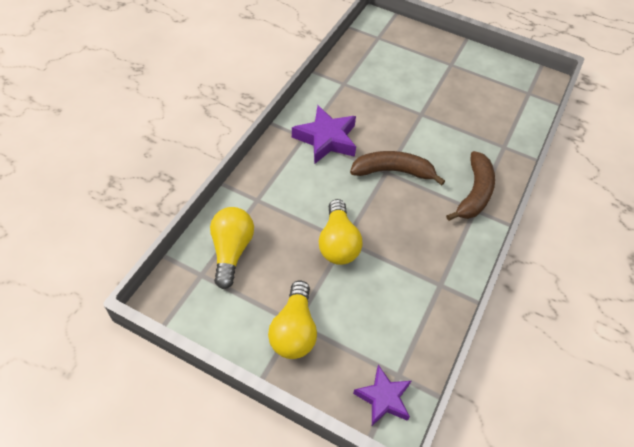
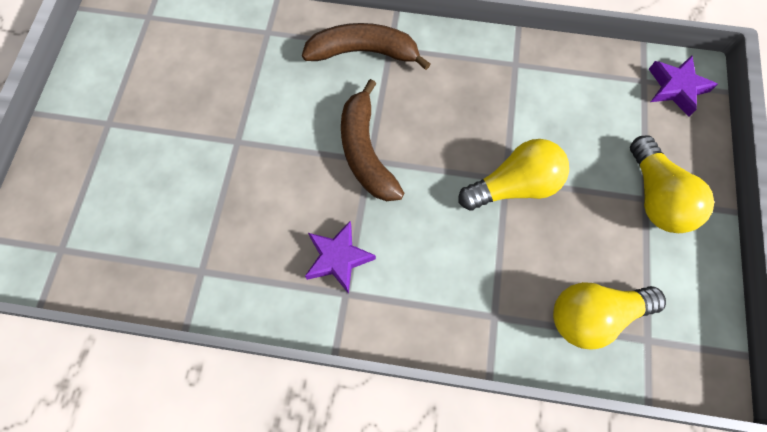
camera: 105 degrees left, 15 degrees up
(294, 330) = (656, 197): yellow light bulb -> yellow light bulb turned 90 degrees clockwise
(326, 139) = (338, 258): purple star -> purple star, size x0.66

